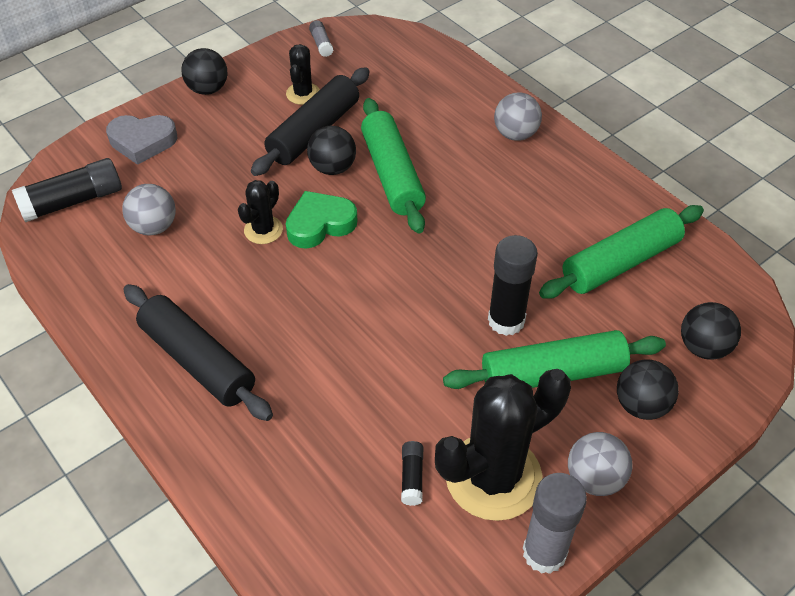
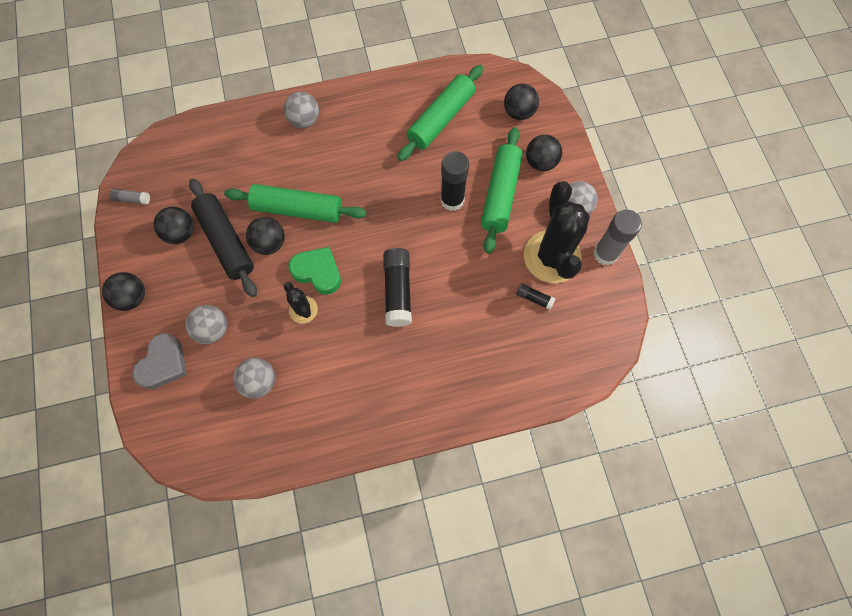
camera: 65 degrees left, 20 degrees up
(73, 201) = (199, 433): black glue stick -> black glue stick (398, 291)
(198, 360) = (395, 389): black rolling pin -> none
(200, 164) = (213, 330): none -> grey ball
(303, 94) = (181, 233): black cactus -> black ball
(320, 224) = (318, 272): green heart -> green heart turned 120 degrees clockwise
(620, 263) = (441, 119): green rolling pin -> green rolling pin turned 45 degrees clockwise

